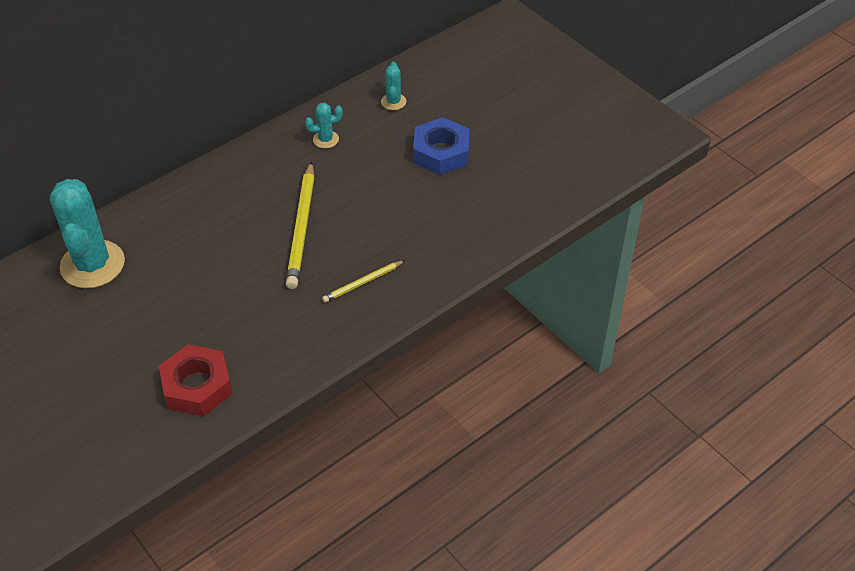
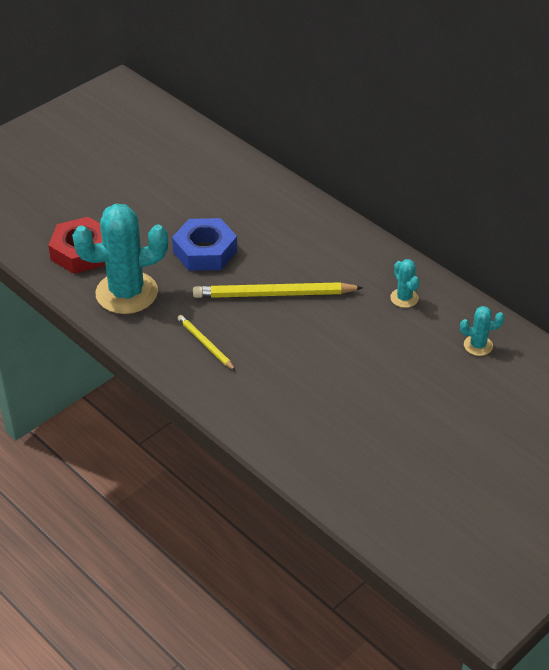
camera: 85 degrees right, 5 degrees down
(92, 264) = (214, 172): turquoise cactus -> turquoise cactus (127, 293)
(441, 152) = (403, 391): blue nut -> blue nut (205, 251)

